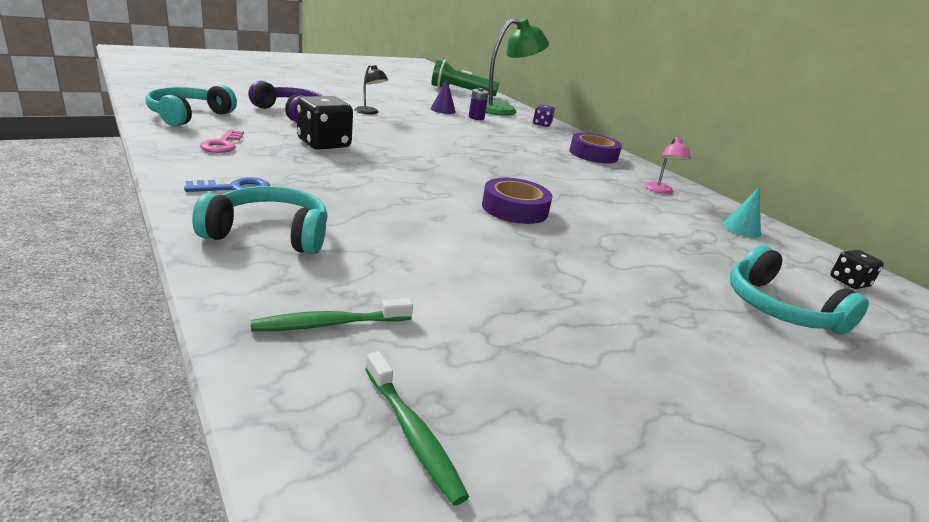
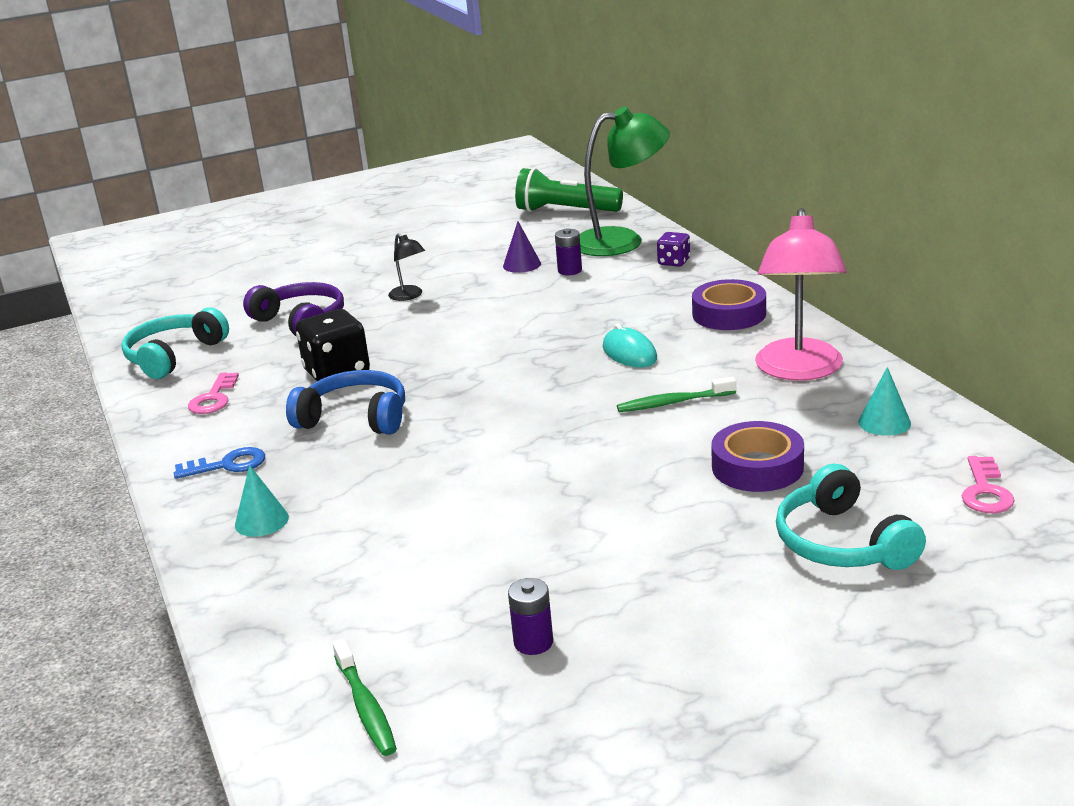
camera: 15 degrees right, 0 degrees up
(270, 234) = (261, 521): turquoise headphones -> turquoise cone
(329, 324) = (310, 616): green toothbrush -> green toothbrush (673, 402)
(344, 173) = (355, 418): none -> blue headphones
(515, 209) = (560, 440): purple tape -> purple tape (757, 467)
(539, 165) = (629, 353): none -> turquoise mouse
(569, 372) = (533, 642): none -> purple battery
(660, 191) = (799, 370): pink lamp -> pink lamp, size x2.14
(849, 282) = (985, 491): black dice -> pink key

